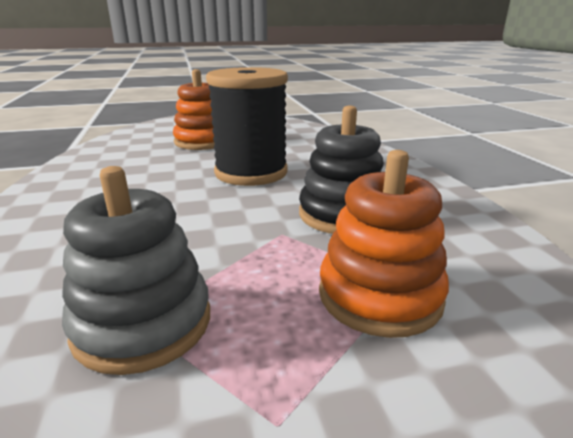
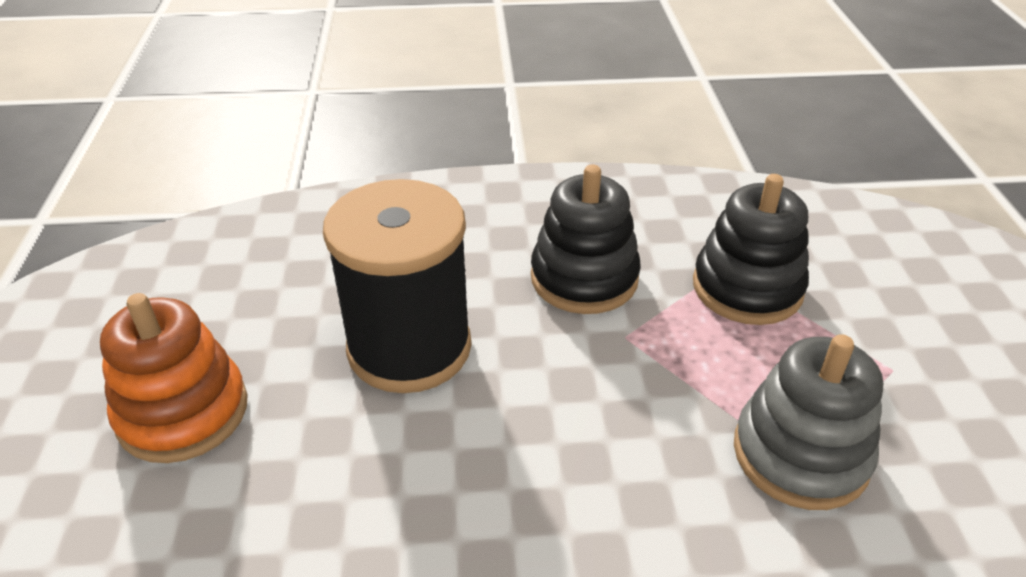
camera: 80 degrees left, 15 degrees up
(379, 295) = (747, 288): orange stacking toy -> black stacking toy

